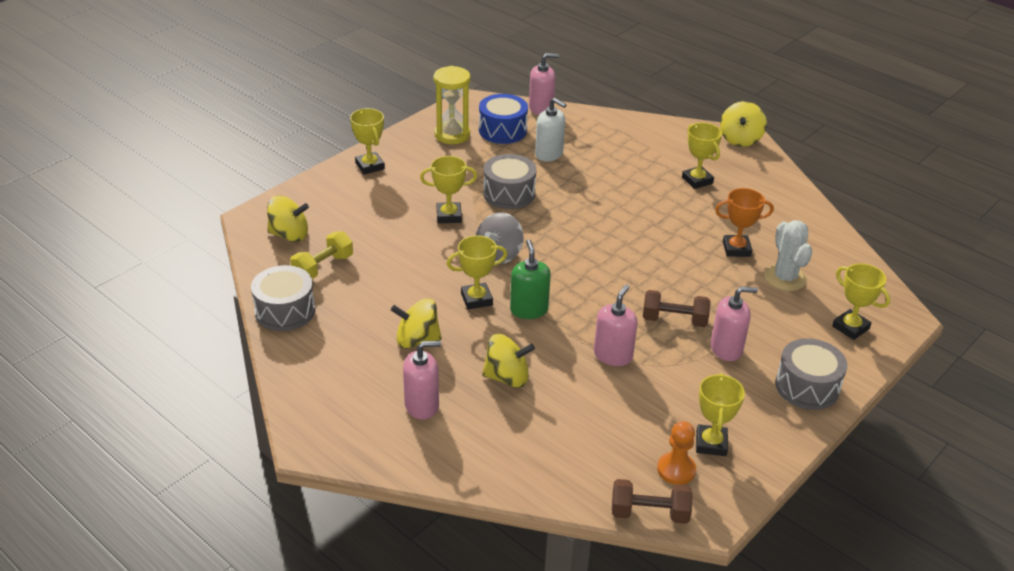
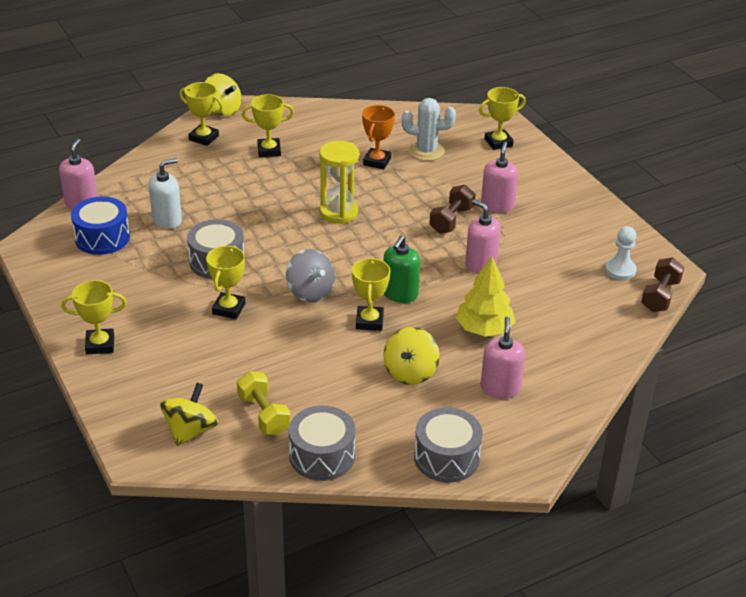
camera: 70 degrees left, 0 degrees up
(452, 135) = (84, 273): yellow hourglass -> yellow hourglass (338, 212)
(507, 377) = (484, 329): yellow spinning top -> yellow tree
(529, 310) = (400, 294): green soap dispenser -> green soap dispenser turned 75 degrees counterclockwise
(676, 470) = (620, 270): orange pawn -> white pawn
(711, 443) = (598, 245): yellow trophy -> yellow trophy (204, 138)
(807, 387) = (554, 183): grey drum -> grey drum (446, 457)

